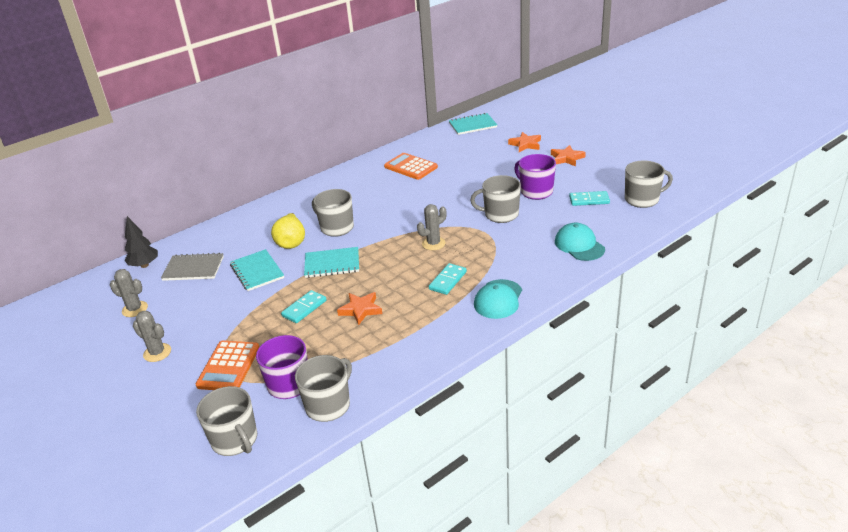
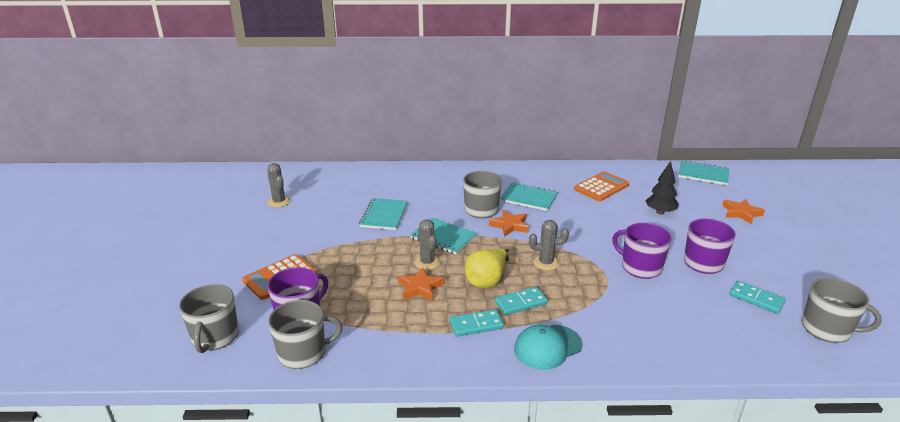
camera: 35 degrees right, 5 degrees down
(144, 265) = (321, 174): black tree -> black tree (660, 212)
(157, 353) = (253, 240): grey cactus -> grey cactus (427, 262)
(193, 268) = (347, 191): grey notebook -> none
(291, 242) = (434, 205): yellow pear -> yellow pear (487, 280)
(304, 308) = (381, 262): turquoise domino -> turquoise domino (476, 325)
(364, 201) = (528, 198): none -> turquoise notebook
(410, 167) = (601, 187): orange calculator -> orange calculator turned 60 degrees clockwise
(500, 215) = (640, 267): grey mug -> purple mug
(567, 158) = (775, 245): orange star -> orange star (509, 225)
(579, 245) = (693, 339): turquoise cap -> none

